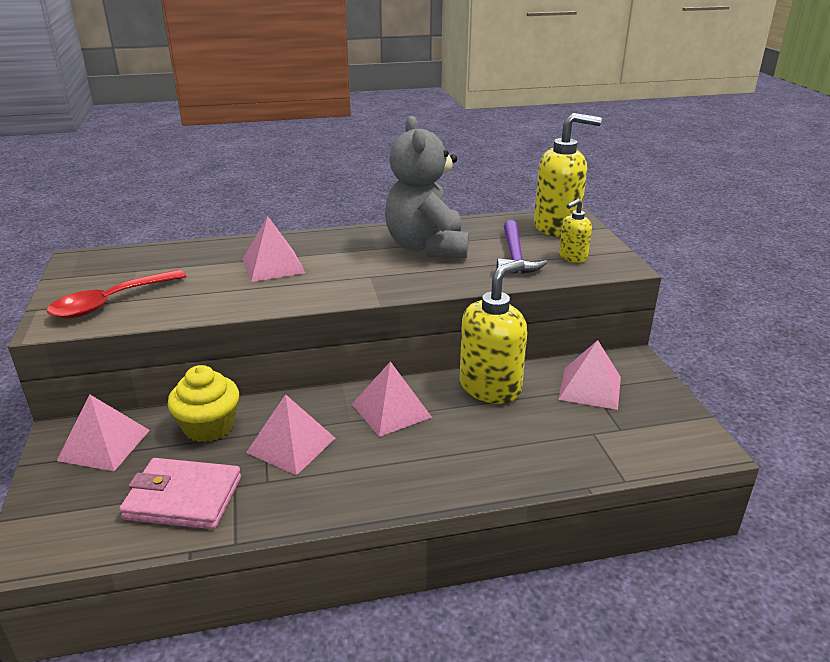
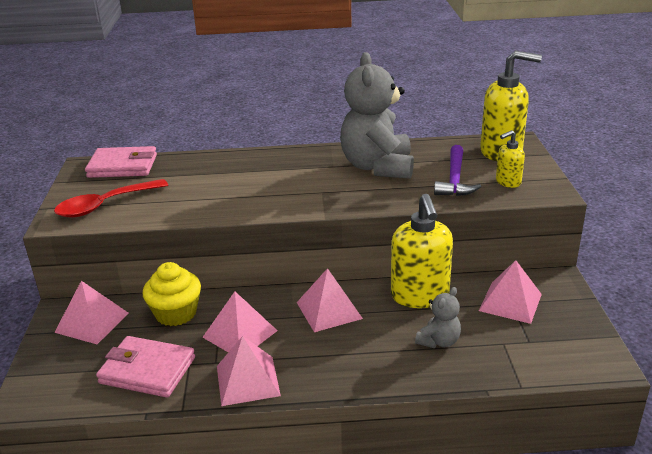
camera: 10 degrees right, 0 degrees up
(126, 258) = (123, 166): none -> pink wallet
(273, 266) = (241, 178): pink pyramid -> pink pyramid (248, 380)
(490, 387) = (420, 296): yellow soap dispenser -> yellow soap dispenser turned 120 degrees clockwise
(523, 436) = (439, 341): none -> grey teddy bear

